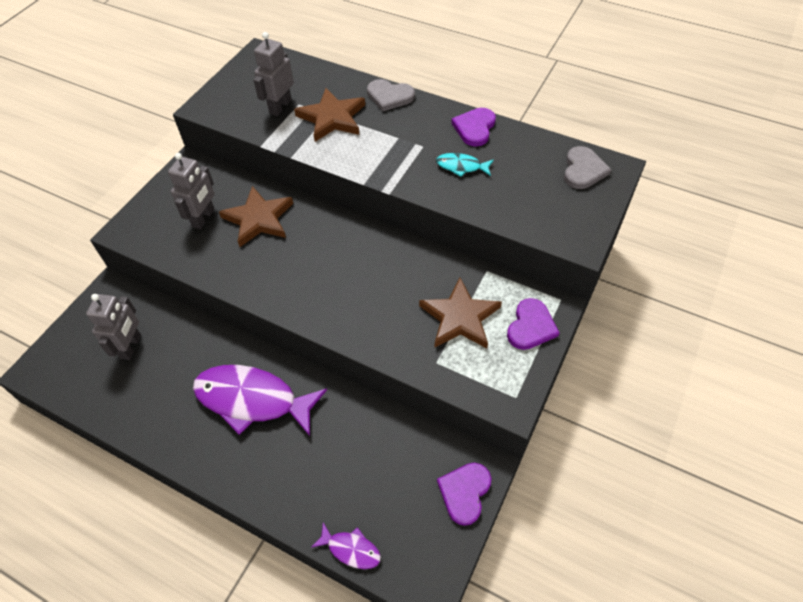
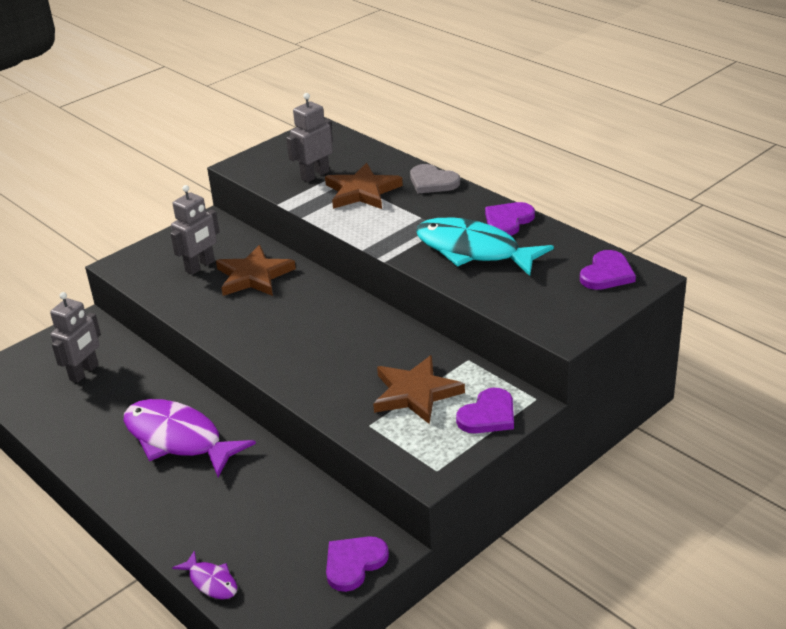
camera: 20 degrees right, 20 degrees down
(461, 166) = (473, 251): turquoise fish -> turquoise fish, size x2.18
(583, 170) = (607, 274): grey heart -> purple heart

